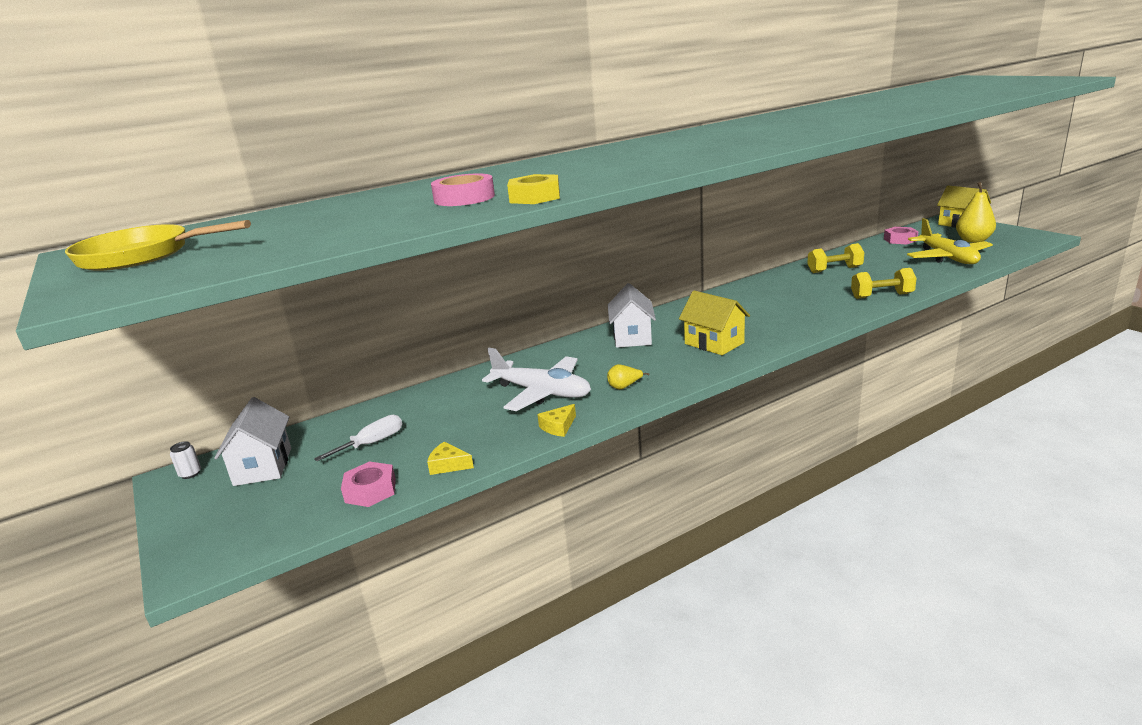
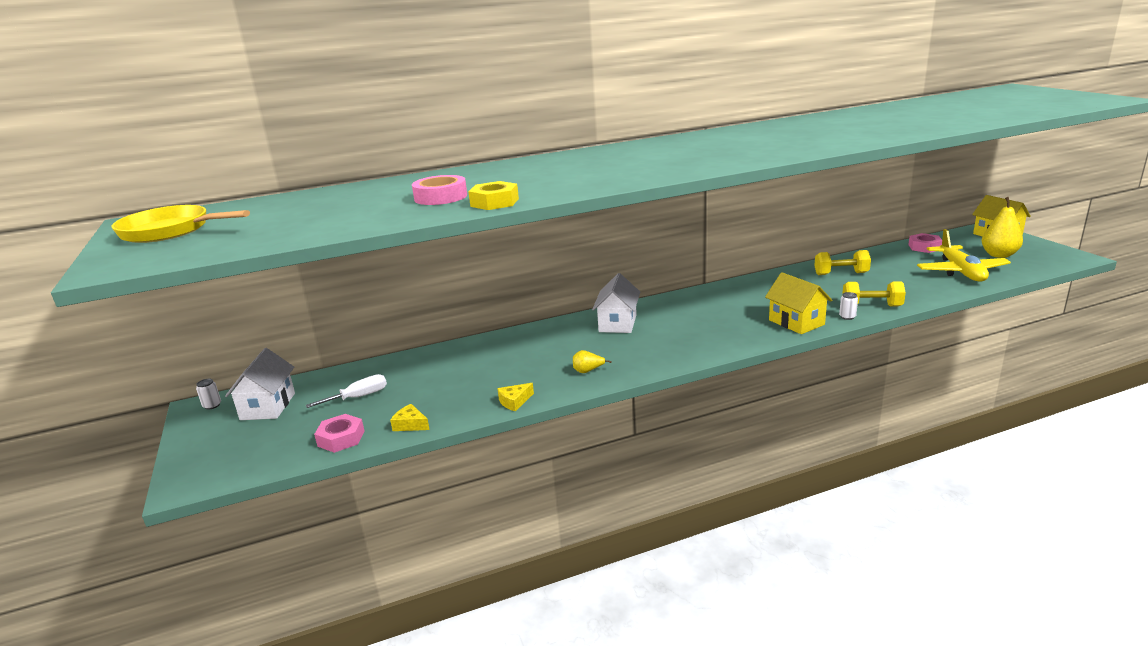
camera: 10 degrees right, 0 degrees up
(542, 392) = (515, 368): white plane -> none
(714, 343) = (688, 338): yellow house -> yellow house (796, 322)
(864, 308) = (847, 317): none -> white can

